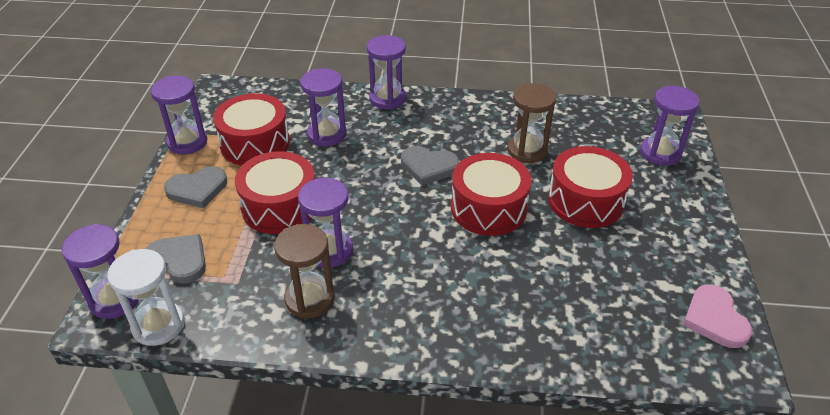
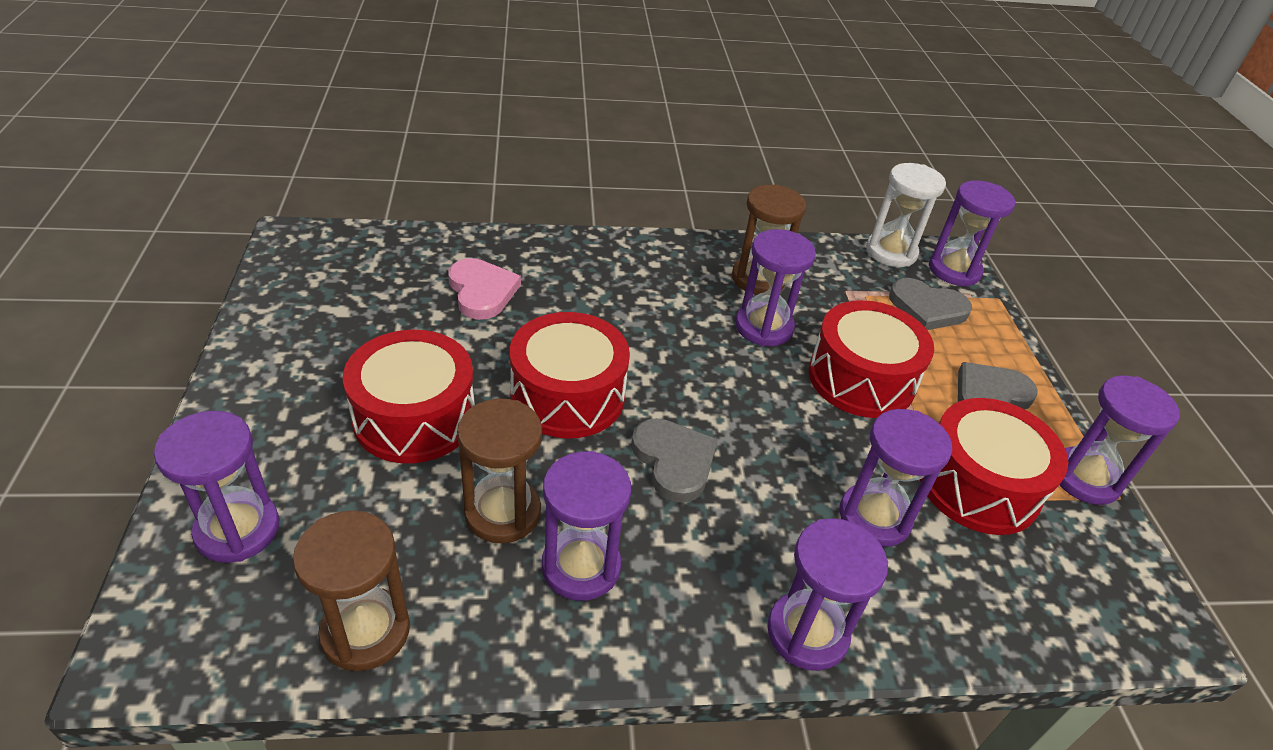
camera: 165 degrees right, 0 degrees up
(428, 167) = (674, 461): grey heart -> grey heart turned 60 degrees clockwise
(487, 127) = (581, 567): none -> purple hourglass
(584, 114) = (365, 631): none -> brown hourglass
(714, 319) = (296, 278): pink heart -> pink heart (482, 291)

